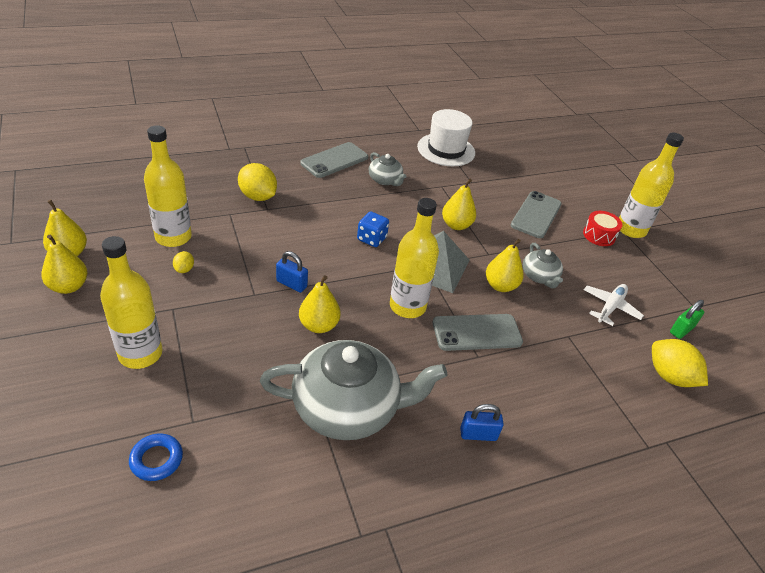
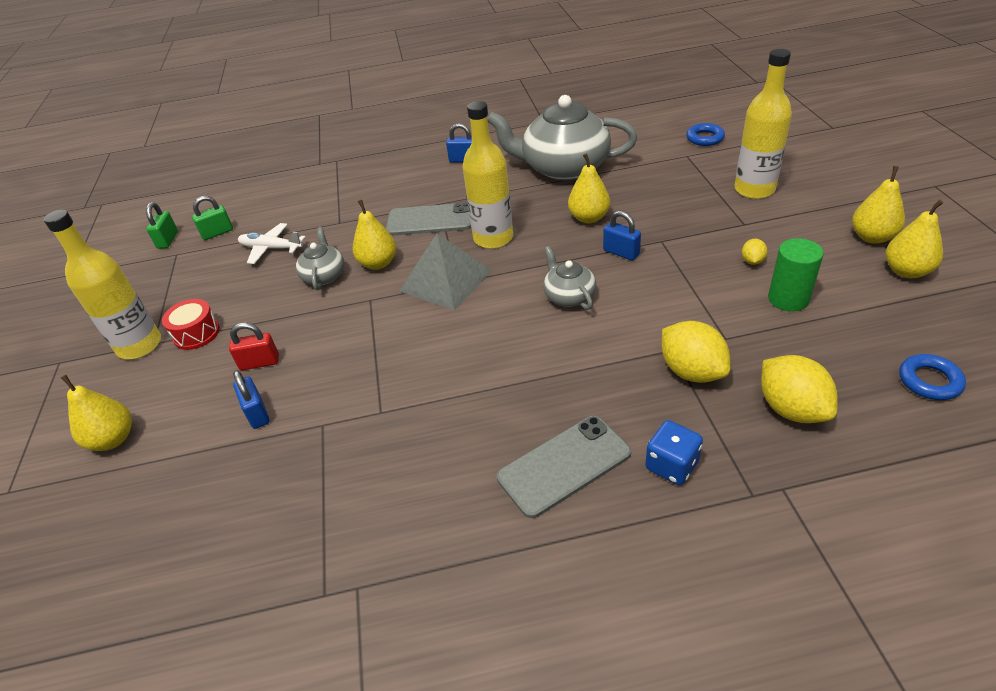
camera: 160 degrees left, 0 degrees up
(120, 185) = (929, 381): none -> blue ring
(173, 237) = (788, 299): yellow bottle -> green cylinder
(371, 239) = (519, 311): blue dice -> blue dice (671, 465)
(385, 180) = (476, 419): grey teapot -> grey teapot (569, 296)
(446, 150) = (326, 513): white hat -> none
(456, 225) = (392, 338): yellow pear -> yellow pear (113, 439)
(513, 188) = (257, 413): none -> blue padlock
(536, 215) = (259, 363): grey phone -> red padlock
(610, 307) = (271, 249): white plane -> white plane turned 60 degrees clockwise
(669, 376) = (272, 199): yellow lemon -> yellow lemon (791, 409)
(722, 324) = (168, 240): none -> green padlock

